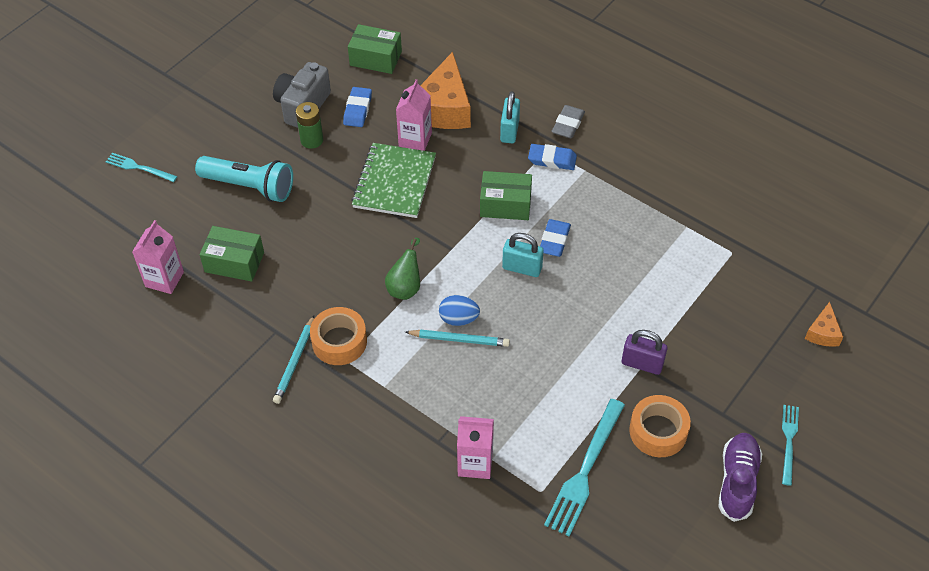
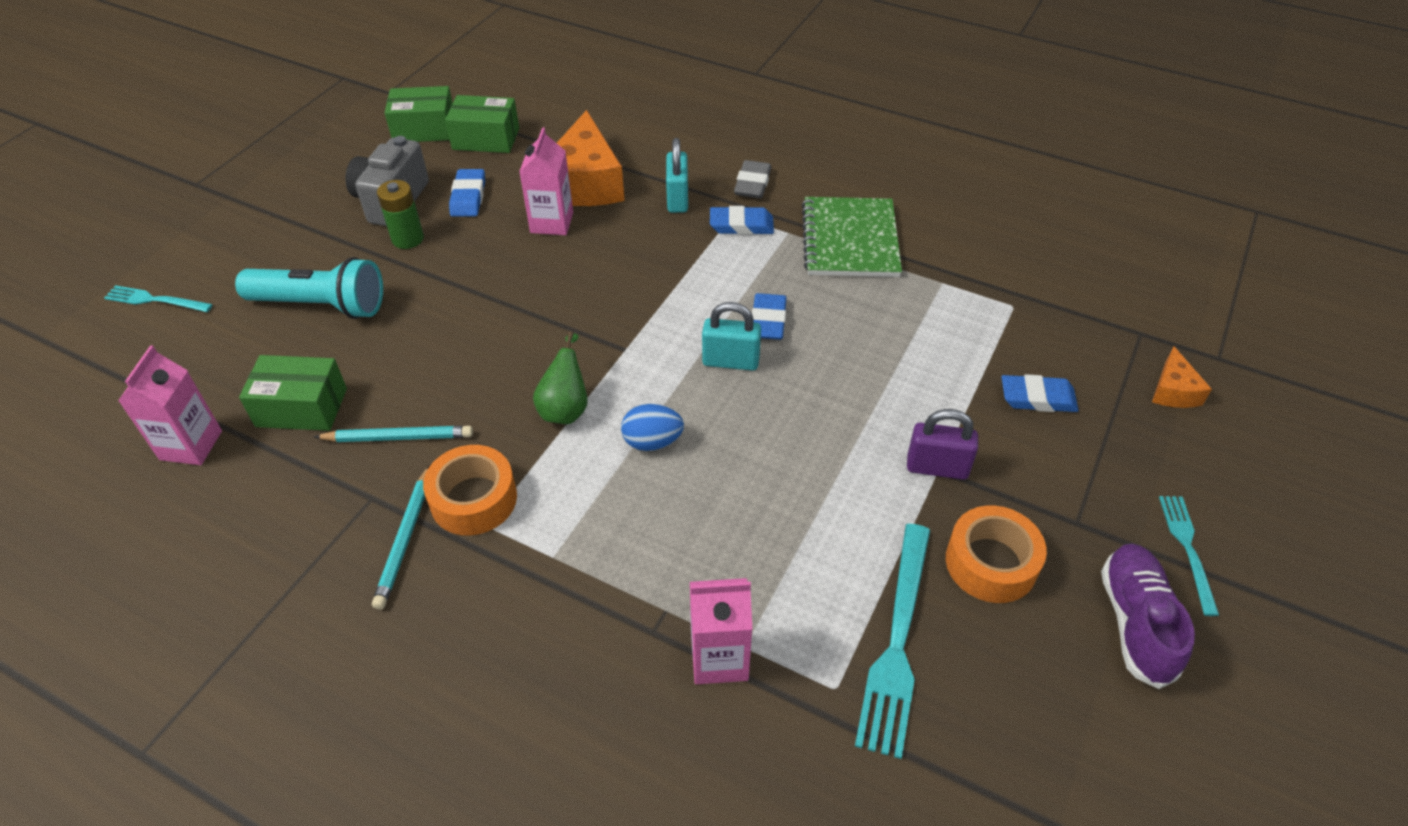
camera: 10 degrees left, 5 degrees down
(394, 182) = (530, 276): green notebook -> green notebook (850, 240)
(459, 340) = (659, 471): turquoise pencil -> turquoise pencil (399, 438)
(505, 204) = (690, 285): green box -> green box (424, 129)
(726, 324) = (1037, 398): none -> blue eraser

